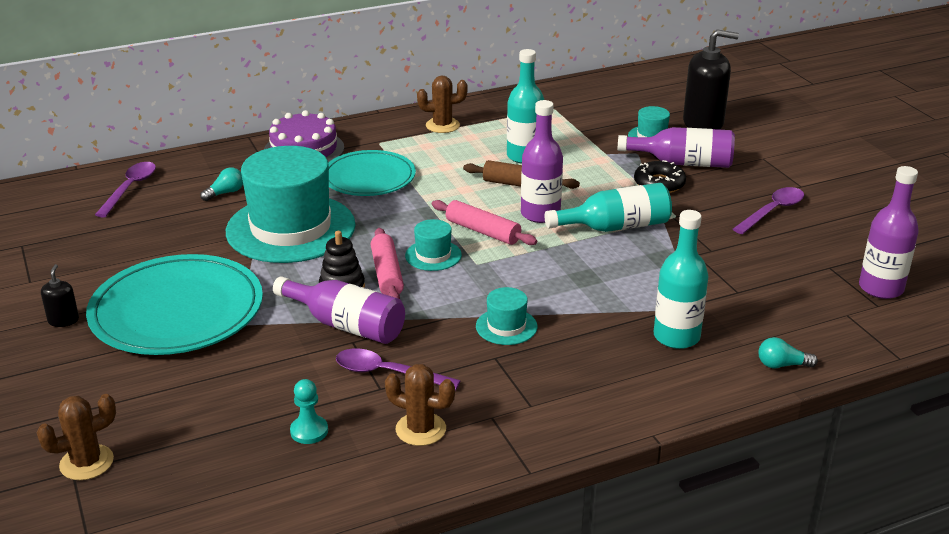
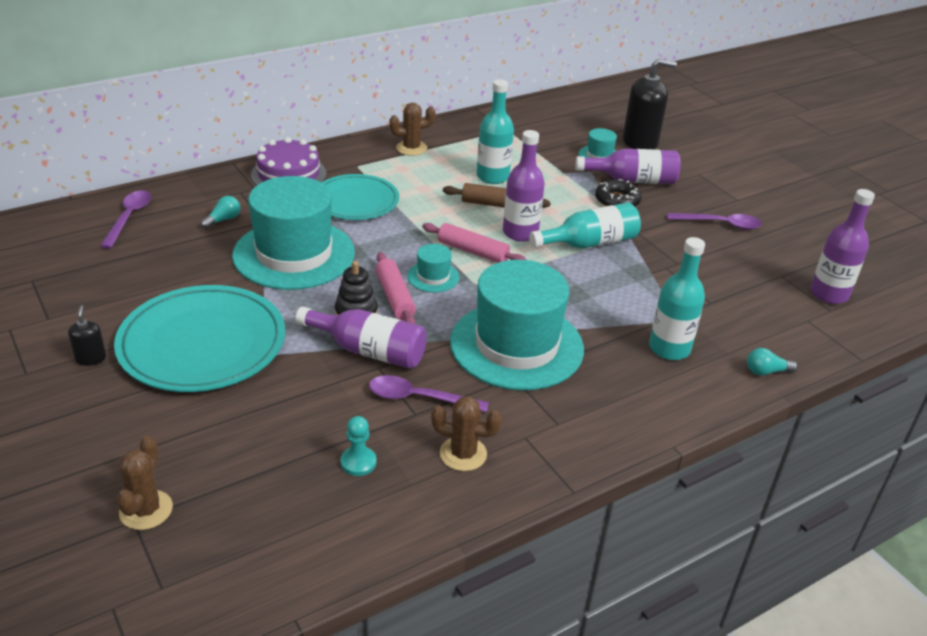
camera: 10 degrees left, 5 degrees up
(86, 462) = (146, 510): brown cactus -> brown cactus turned 45 degrees counterclockwise
(506, 326) = (516, 345): turquoise hat -> turquoise hat, size x2.36
(772, 211) = (720, 224): purple spoon -> purple spoon turned 60 degrees clockwise

